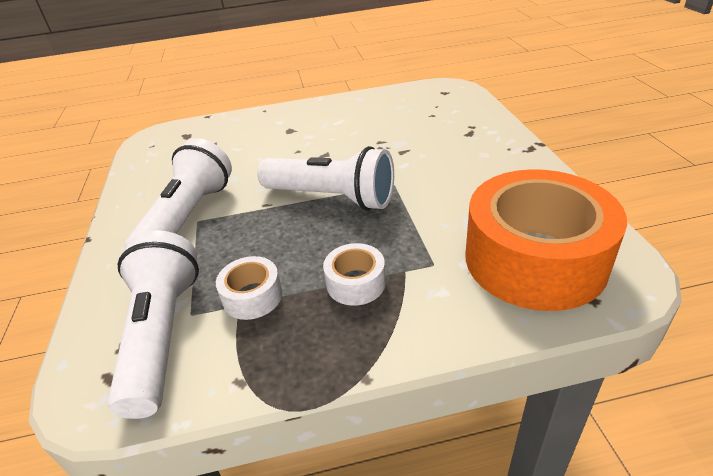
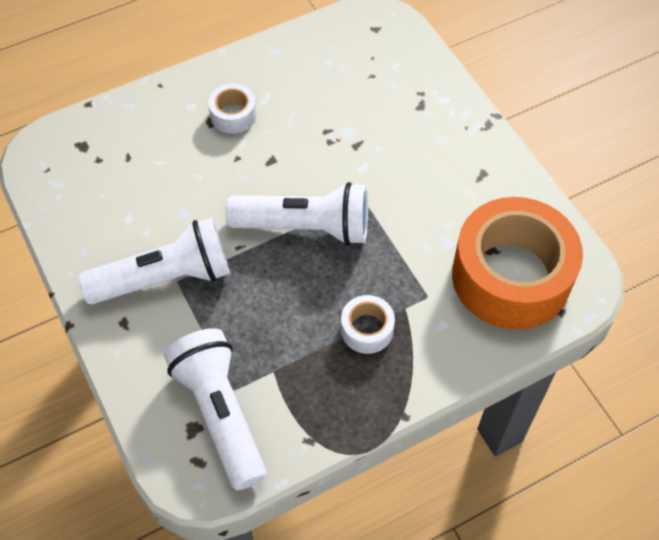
camera: 20 degrees left, 20 degrees up
(188, 217) = (165, 278): white flashlight -> white flashlight turned 75 degrees clockwise
(252, 296) = (281, 361): white tape -> white tape (233, 115)

